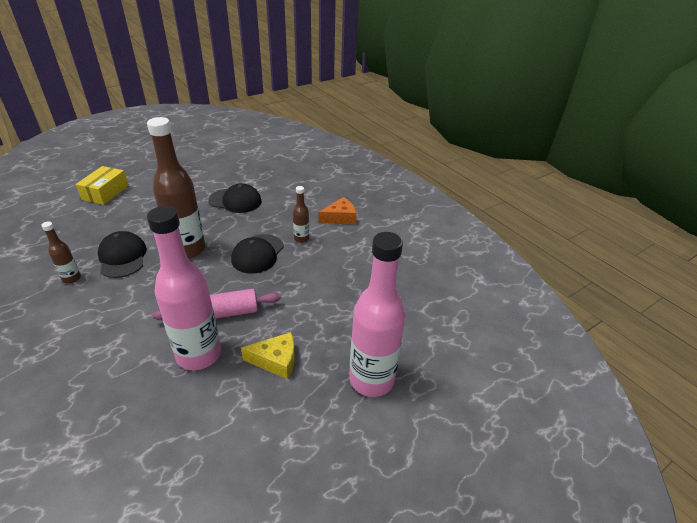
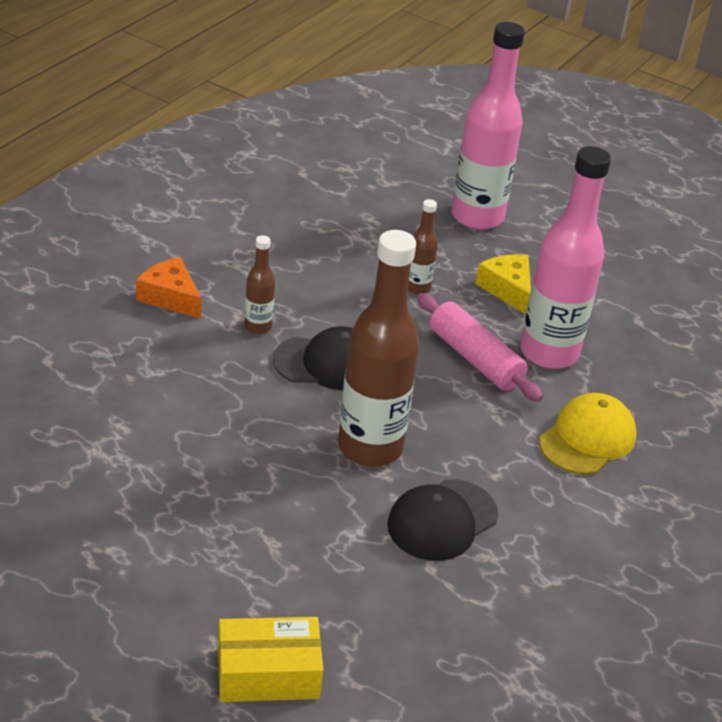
camera: 115 degrees left, 0 degrees up
(71, 278) = (530, 555): brown bottle -> brown bottle (417, 287)
(115, 338) = (587, 438): none -> yellow cap
(235, 201) = (186, 444): black cap -> none

